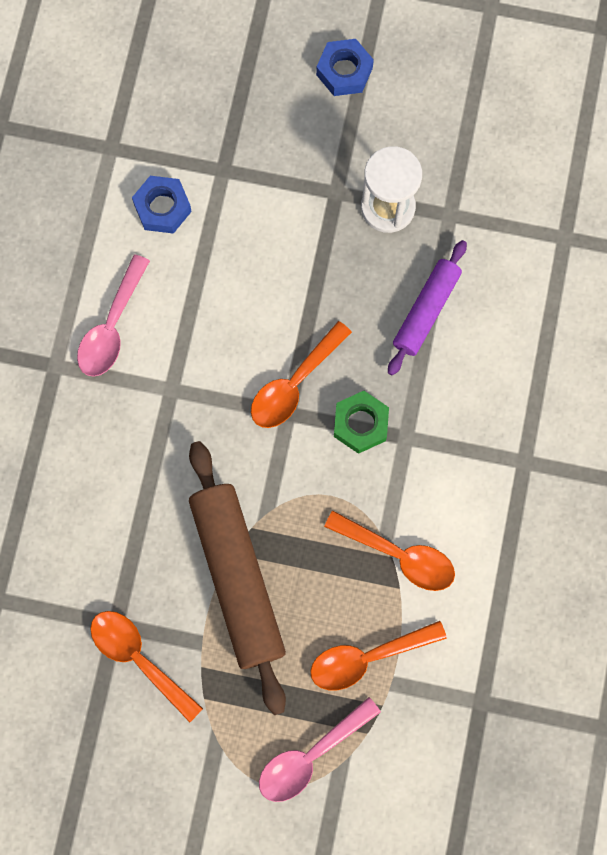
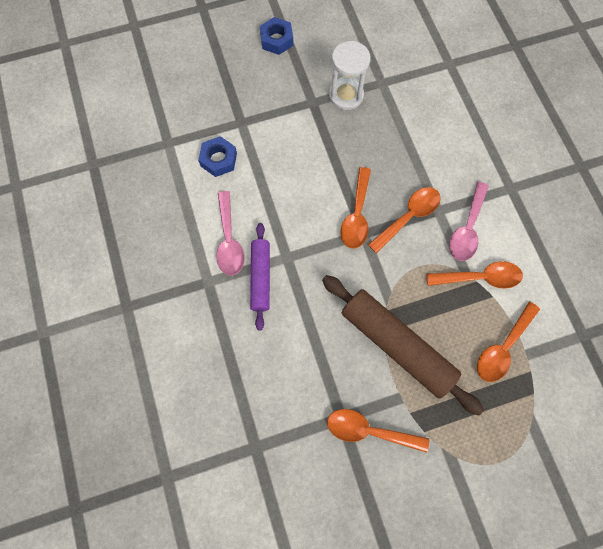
camera: 30 degrees left, 5 degrees down
(310, 756) = (511, 428): pink spoon -> pink spoon (467, 229)
(360, 424) = (408, 217): green nut -> orange spoon
(426, 311) = (403, 137): purple rolling pin -> purple rolling pin (260, 277)

